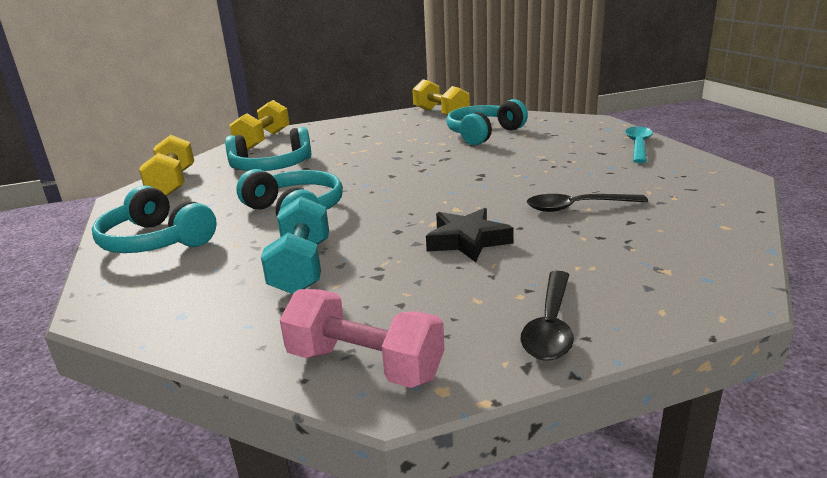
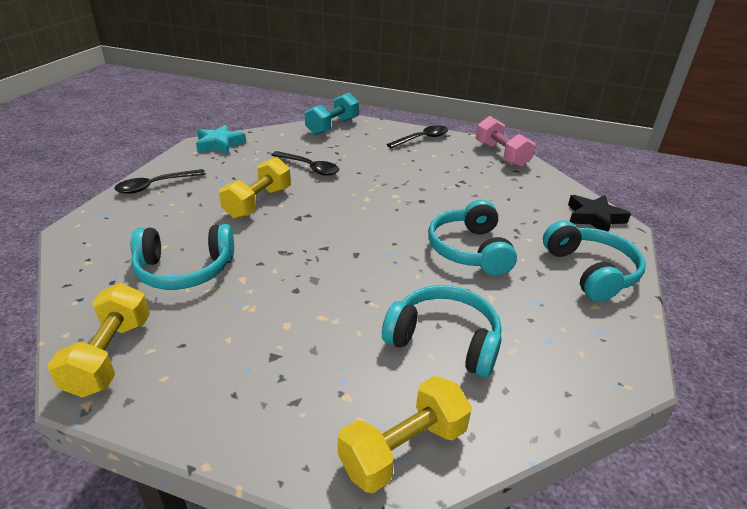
camera: 145 degrees left, 10 degrees up
(173, 183) = (573, 374): yellow dumbbell -> yellow dumbbell (258, 203)
(302, 267) = (497, 202): turquoise dumbbell -> turquoise dumbbell (332, 127)
(467, 241) = (396, 177): black star -> black star (594, 218)
(638, 146) = (155, 186): turquoise spoon -> black spoon
(723, 185) = (219, 144): none -> turquoise star

